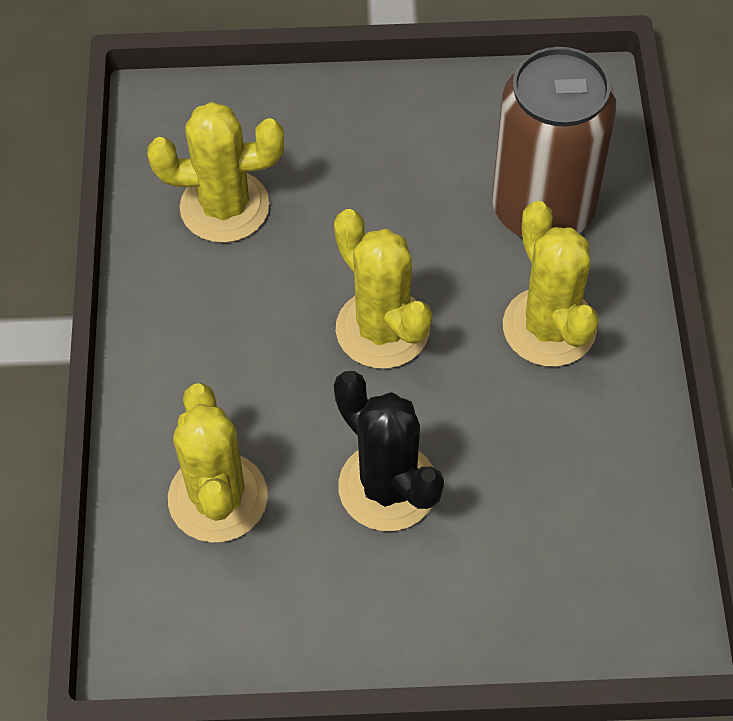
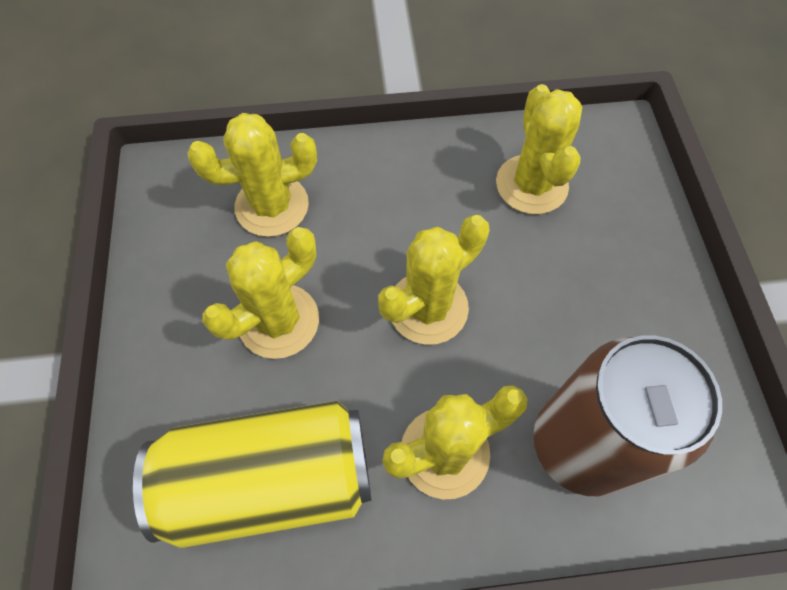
camera: 85 degrees right, 5 degrees up
(388, 487) = (278, 321): black cactus -> yellow cactus
(576, 492) = (270, 479): none -> yellow can

